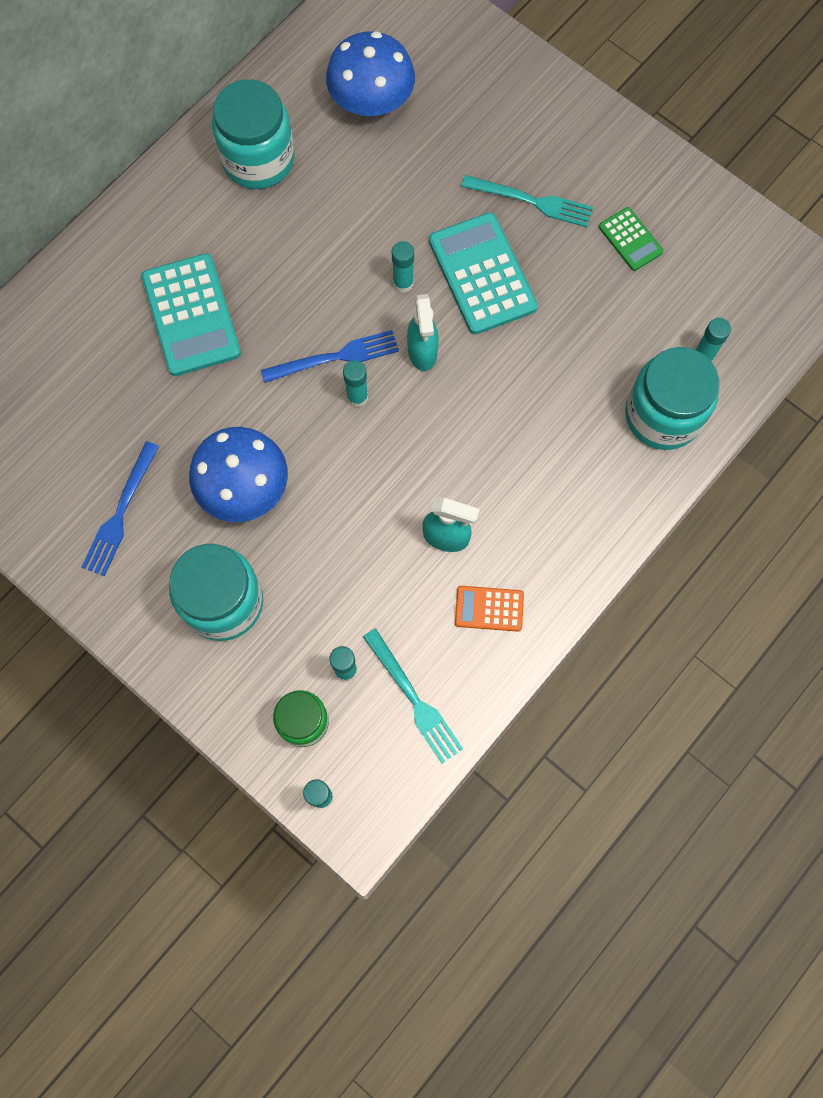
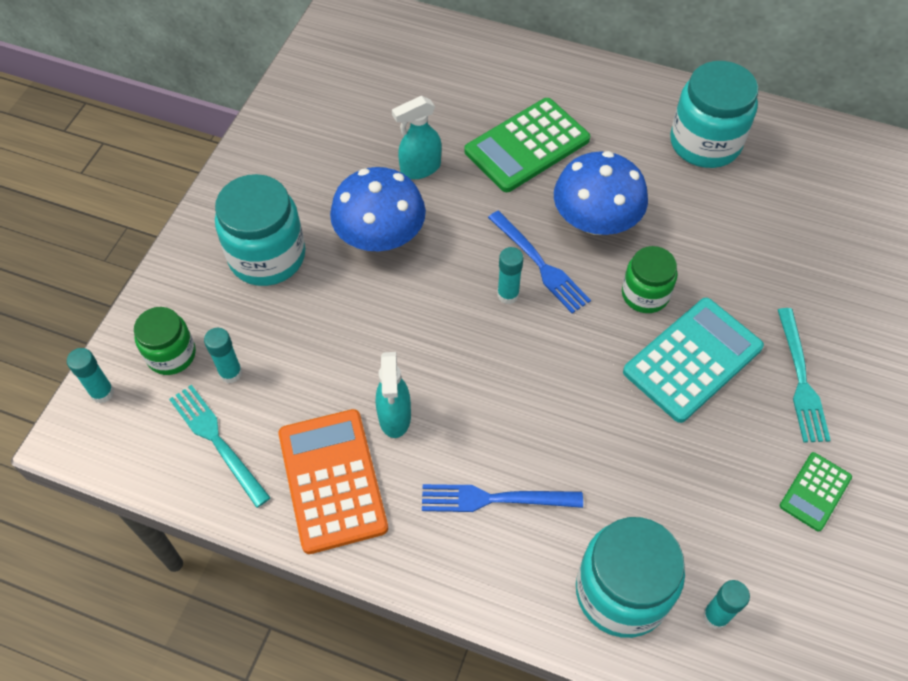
camera: 70 degrees right, 15 degrees down
(120, 513) = (323, 158): blue fork -> blue fork (494, 499)
(191, 315) = (527, 146): turquoise calculator -> green calculator
(371, 101) = (820, 208): blue mushroom -> blue mushroom (595, 221)
(403, 283) = (645, 294): turquoise glue stick -> green jar
(414, 699) = (217, 441): turquoise fork -> turquoise fork turned 105 degrees clockwise
(422, 352) = (581, 334): turquoise spray bottle -> turquoise spray bottle (420, 168)
(489, 608) = (332, 480): orange calculator -> orange calculator, size x1.89

